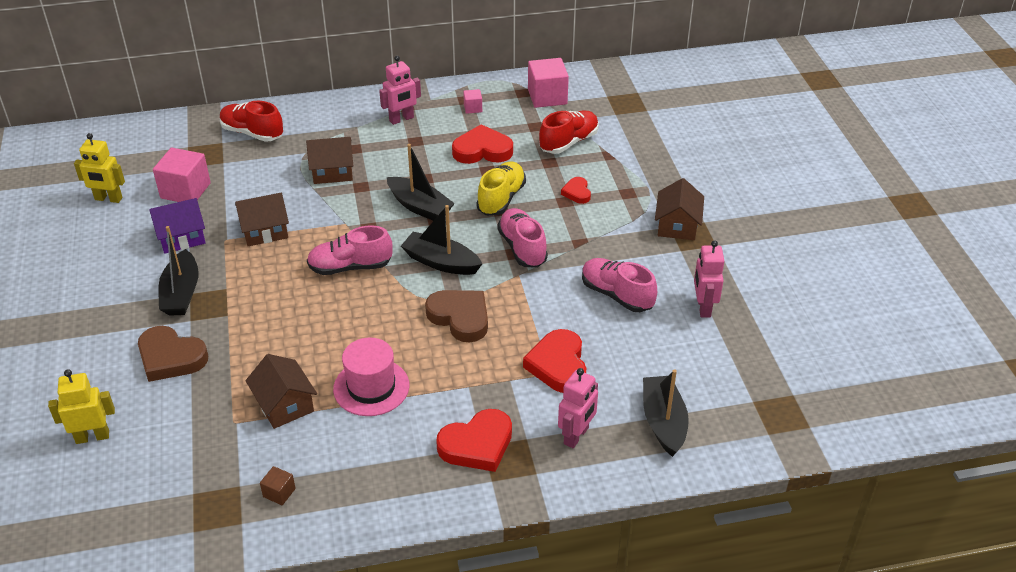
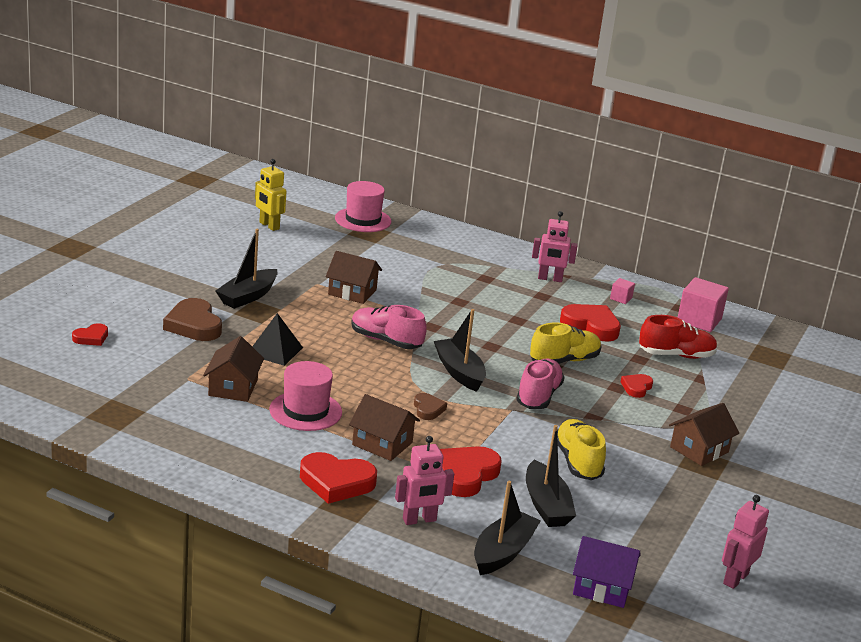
camera: 35 degrees right, 15 degrees down
(92, 437) = (91, 338): yellow robot -> red heart
(181, 237) = (289, 268): purple house -> purple house (602, 587)
(184, 143) = (363, 220): none -> pink hat
(185, 191) = (327, 245): pink cube -> none
(252, 133) = (420, 236): red shoe -> none
(273, 339) = (275, 350): none -> black pyramid
(279, 492) = (165, 429): brown cube -> none
(332, 171) = (450, 283): brown house -> brown house (382, 444)
(419, 207) = (489, 334): black boat -> black boat (546, 505)
(460, 317) = (428, 409): brown heart -> brown heart, size x0.55
(616, 295) = (577, 462): pink shoe -> yellow shoe
(703, 307) = (644, 508): pink robot -> pink robot (735, 579)

